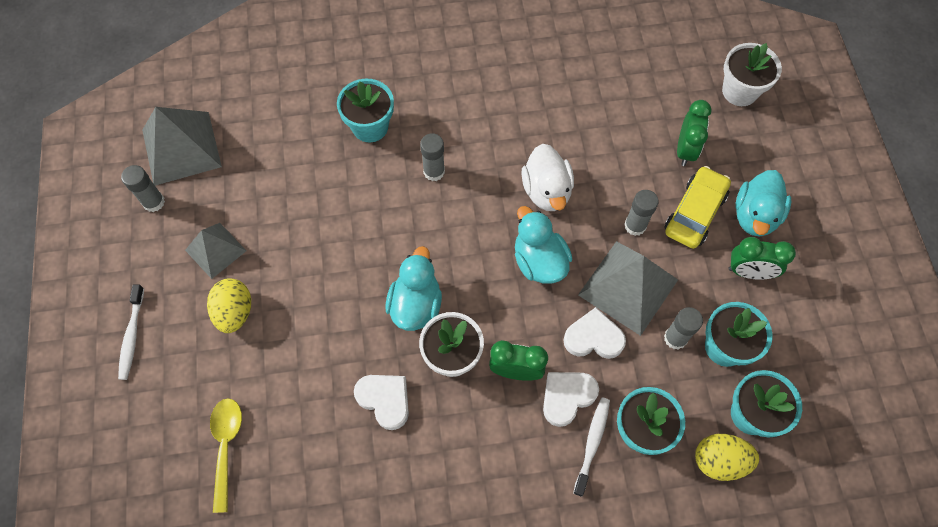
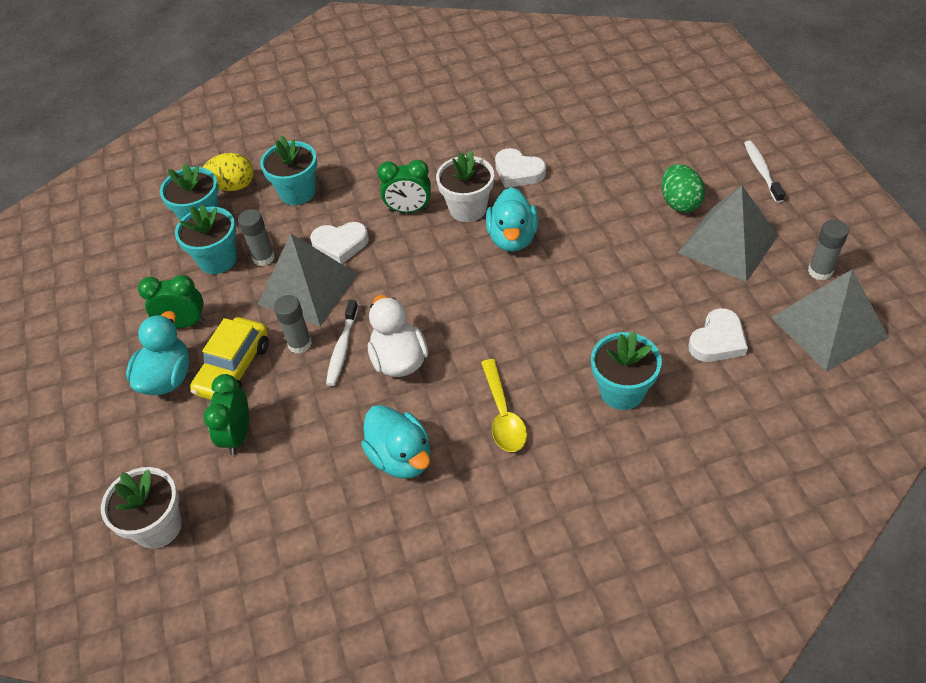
camera: 175 degrees right, 15 degrees down
(215, 250) = (728, 244): grey pyramid -> grey pyramid, size x1.63
(226, 446) = (636, 124): yellow spoon -> yellow spoon (503, 415)
(235, 312) = (680, 203): yellow egg -> green egg
(434, 171) = (530, 356): grey glue stick -> none
(539, 261) = (398, 294): turquoise duck -> turquoise duck (401, 457)
(567, 397) = (361, 201): white heart -> white heart (717, 340)
(592, 443) = (338, 178): white toothbrush -> white toothbrush (342, 348)

